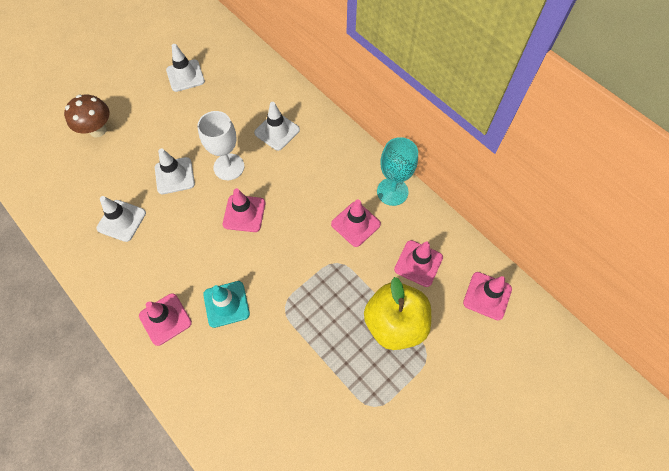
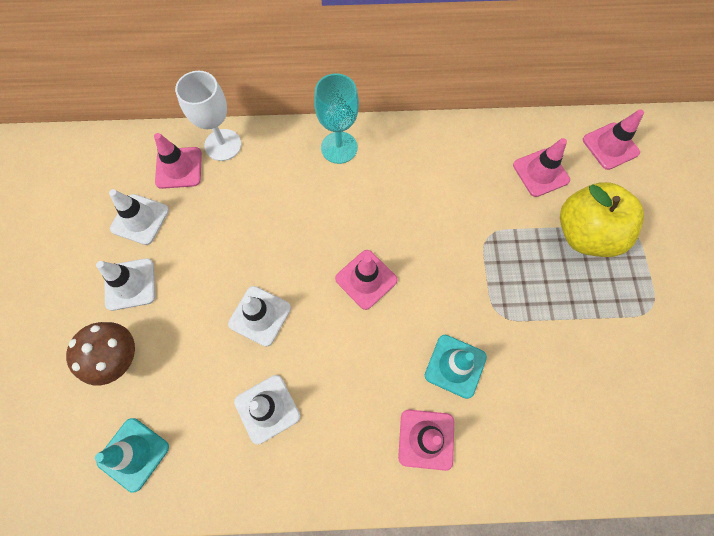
camera: 50 degrees left, 5 degrees up
(51, 177) = (133, 454): none -> turquoise traffic cone
(229, 167) = (298, 256): white goblet -> white goblet (223, 145)
(277, 131) = (297, 184): white traffic cone -> white traffic cone (130, 284)
(355, 224) = (460, 192): pink traffic cone -> pink traffic cone (179, 168)
(392, 191) = (452, 139): turquoise goblet -> turquoise goblet (339, 147)

